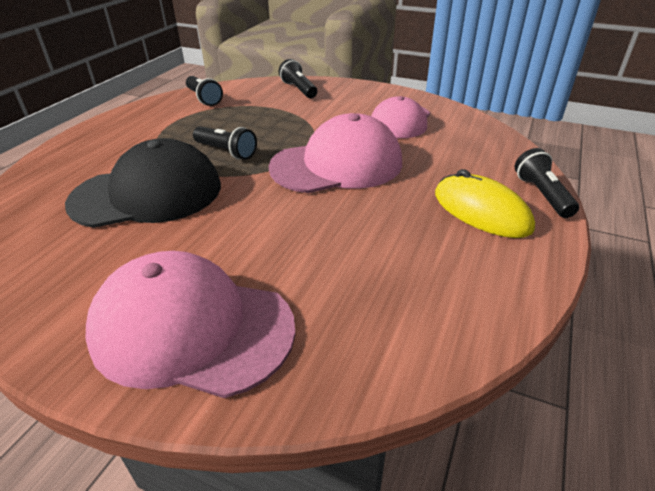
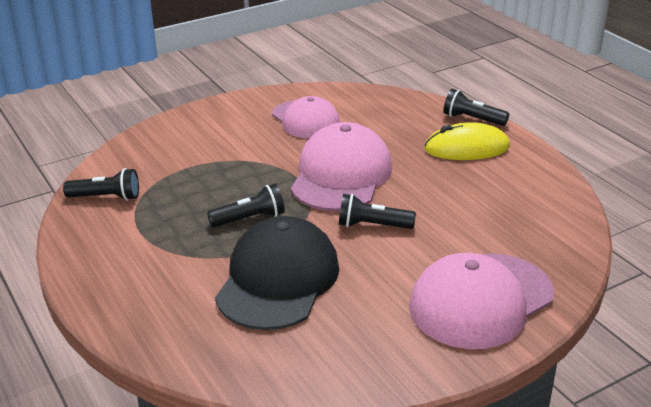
camera: 55 degrees left, 5 degrees down
(298, 89) = (167, 139): black flashlight -> black flashlight (372, 225)

